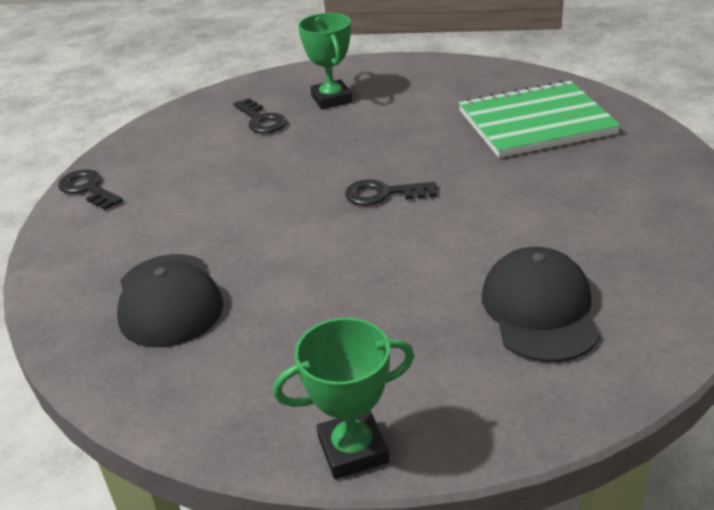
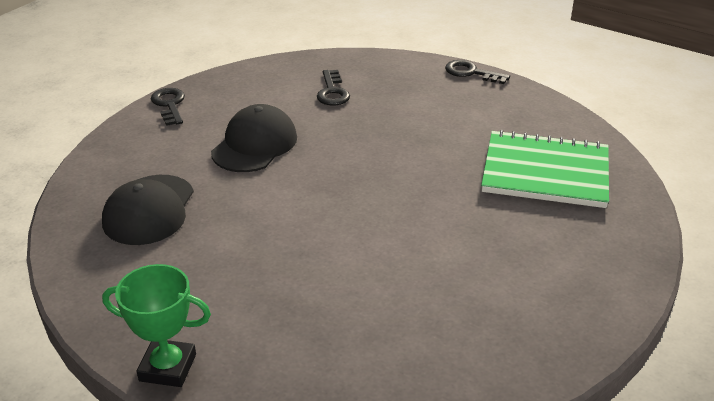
camera: 25 degrees right, 0 degrees up
(331, 99) = (400, 92): green trophy -> none
(383, 194) = (364, 188): black key -> black key (471, 73)
(540, 310) = (389, 328): black cap -> black cap (255, 145)

